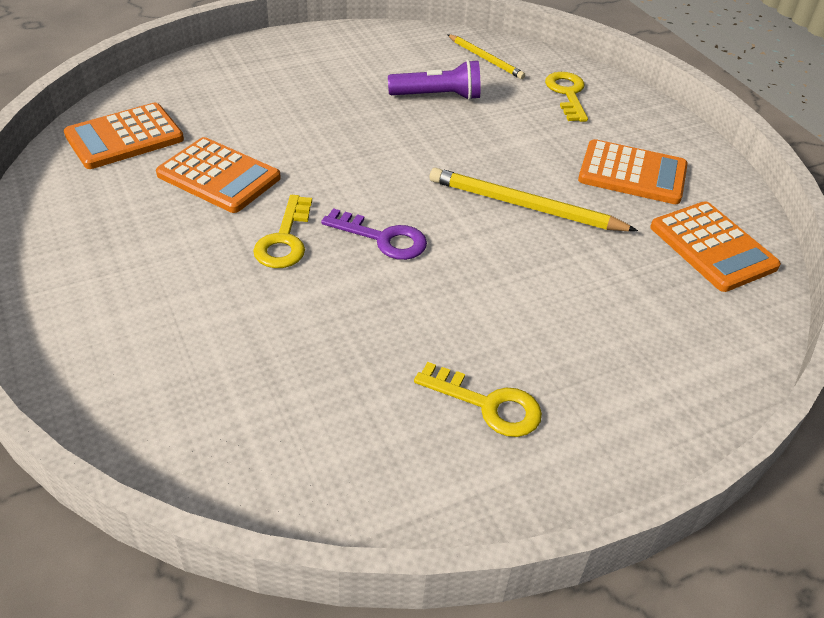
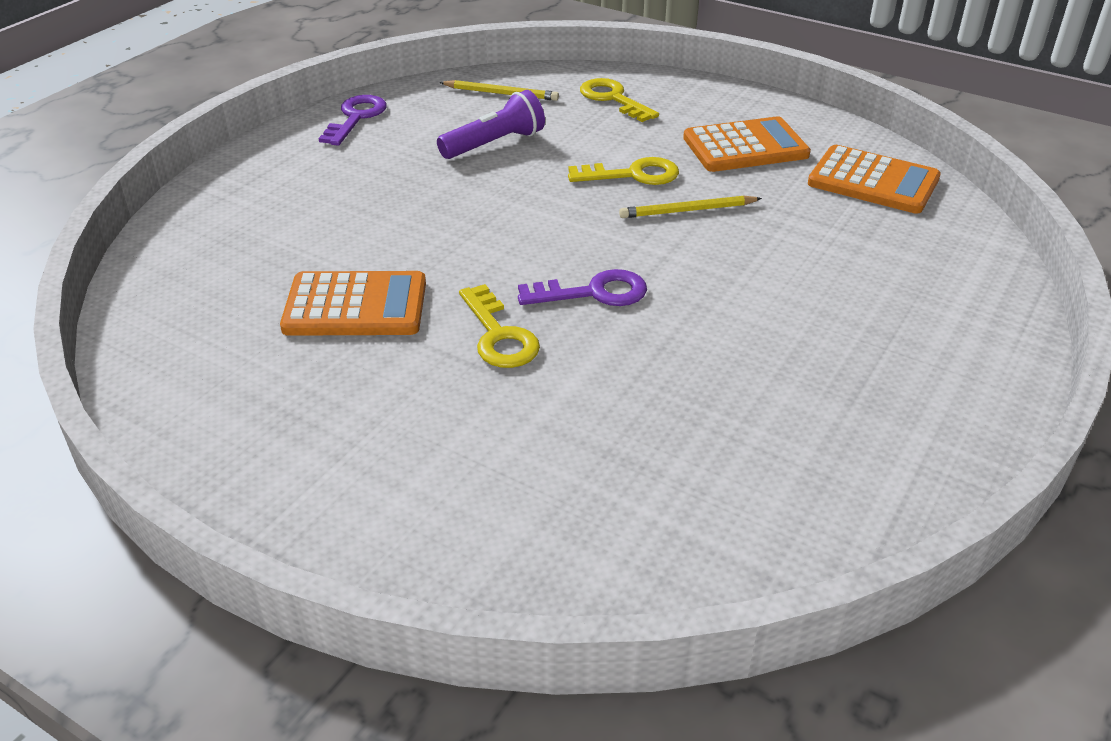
camera: 30 degrees left, 5 degrees down
(124, 137) = (195, 311): orange calculator -> none
(363, 41) = (356, 118): none -> purple key
(487, 404) = (847, 389): yellow key -> yellow key (632, 175)
(525, 206) = (687, 211): yellow pencil -> yellow pencil, size x0.61

